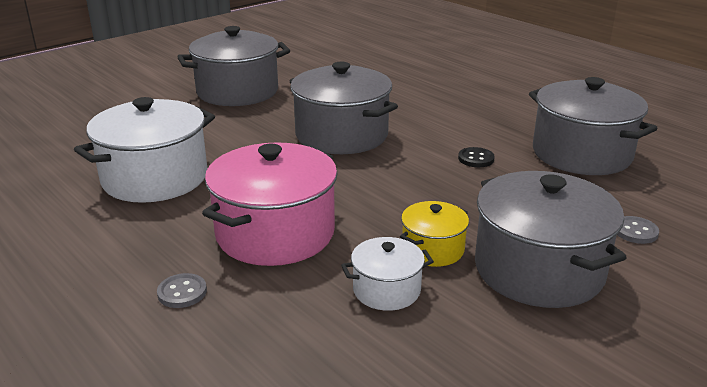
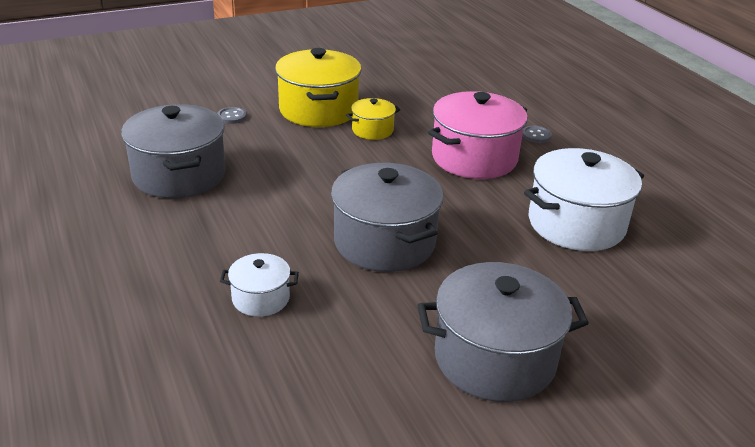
camera: 165 degrees left, 5 degrees up
(386, 290) = (415, 116): white pot -> white pot (261, 298)
(476, 159) = (276, 188): black button -> none
(539, 270) = (318, 110): grey pot -> yellow pot

